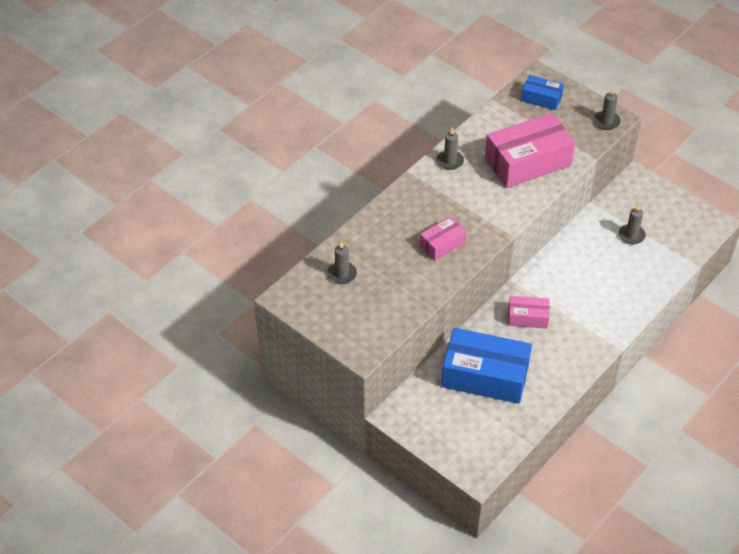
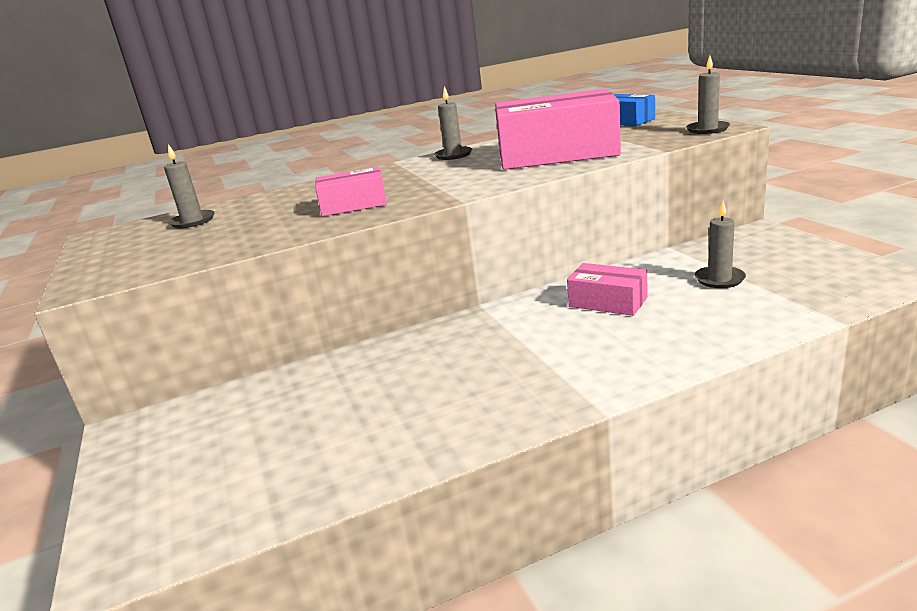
camera: 30 degrees right, 25 degrees down
(485, 376) = (318, 406): blue box -> none
(527, 317) = (464, 346): pink box -> pink box (607, 302)

